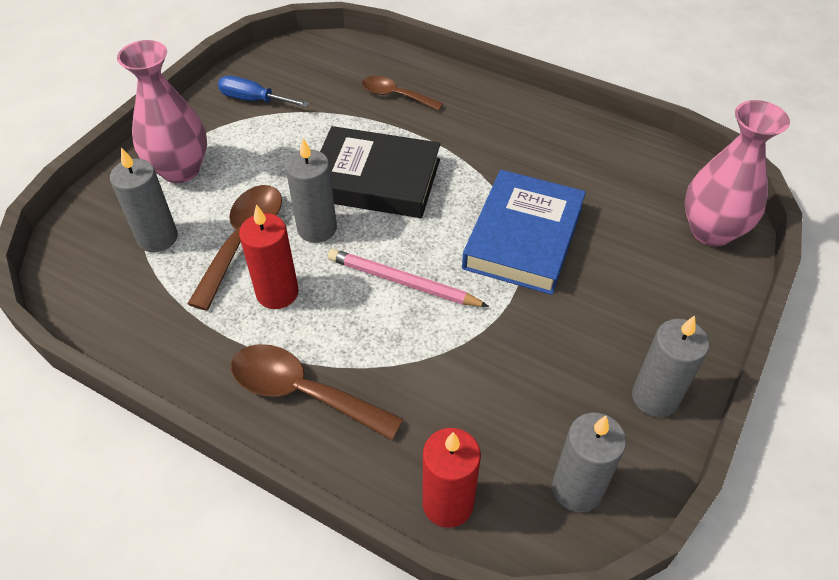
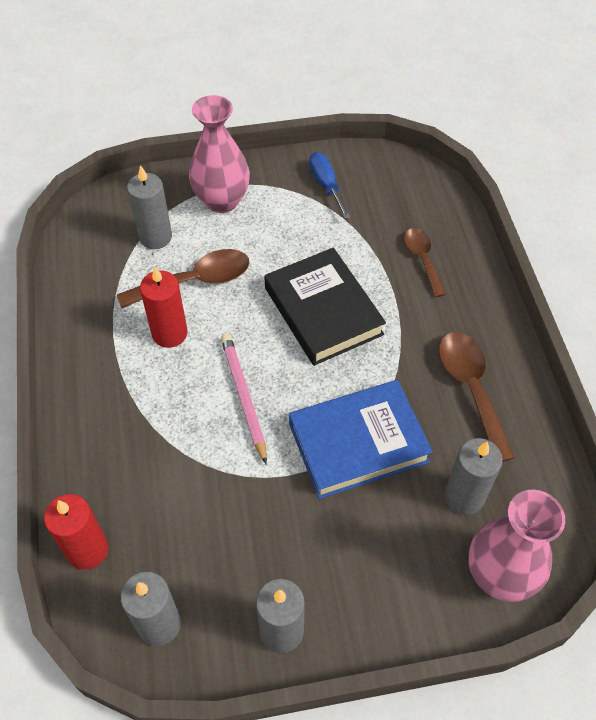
camera: 50 degrees right, 5 degrees up
(303, 392) = (106, 407): brown spoon -> brown spoon (471, 389)
(317, 228) = (244, 312): grey candle -> grey candle (464, 496)

